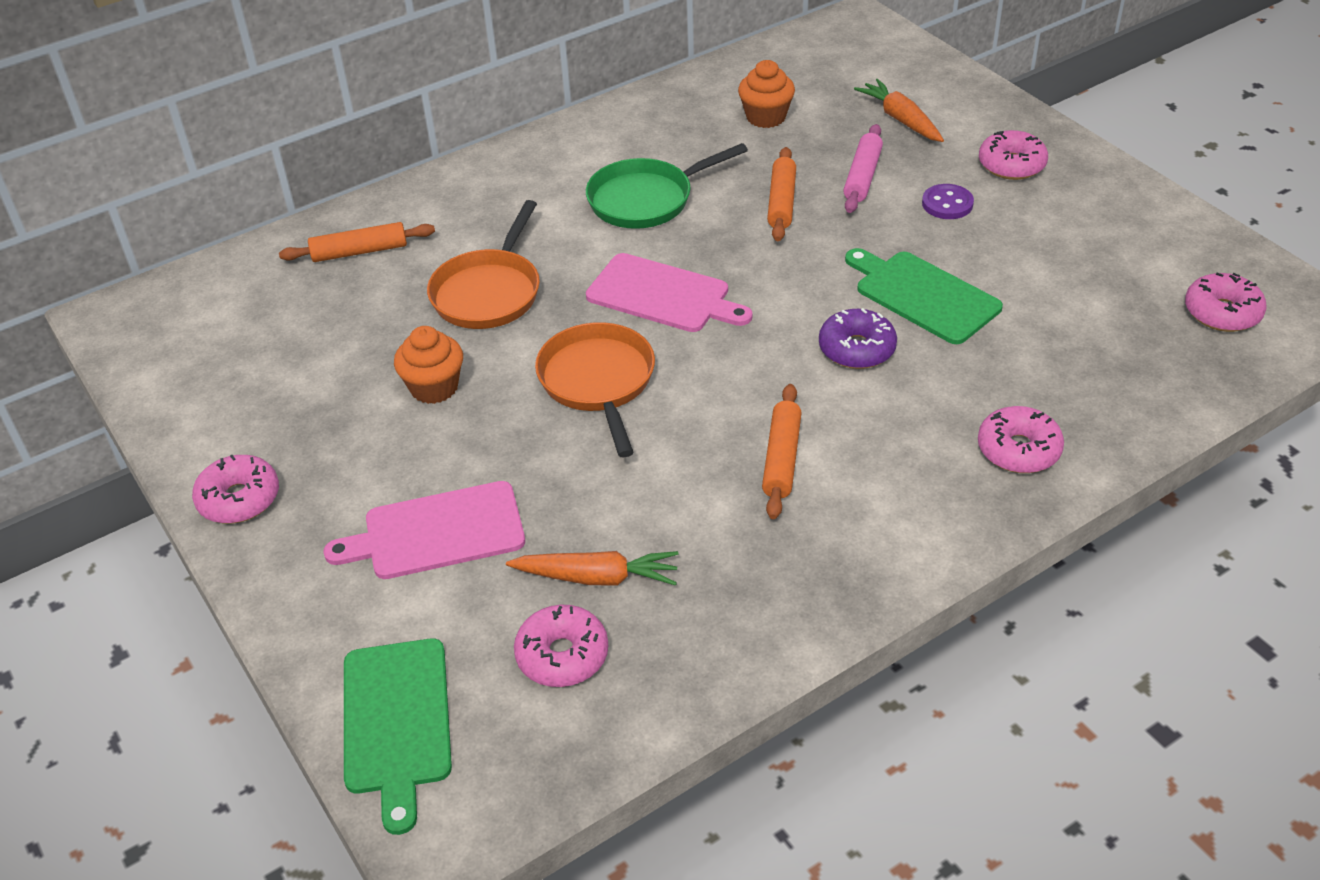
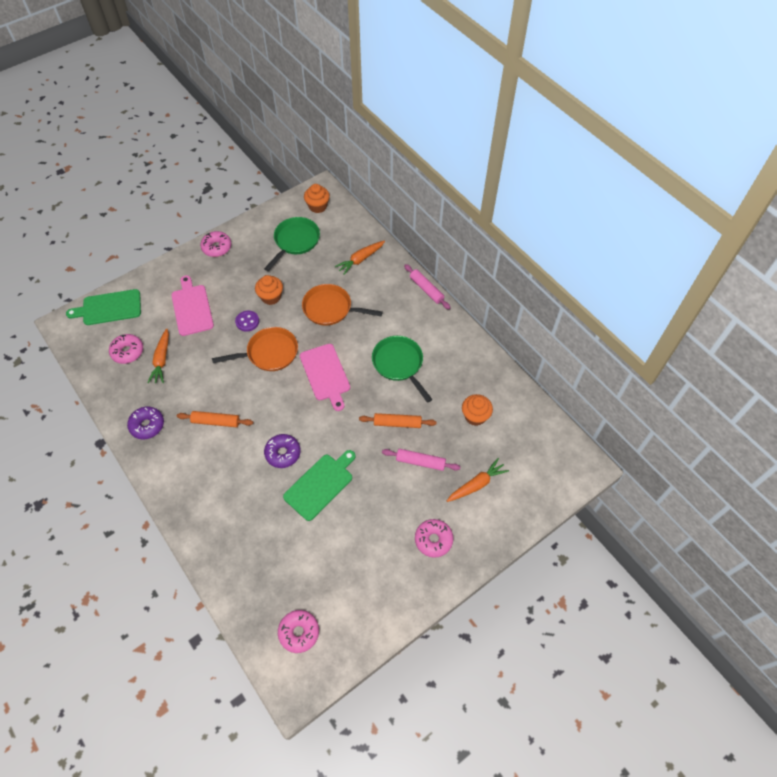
camera: 85 degrees right, 15 degrees up
(167, 321) = (317, 206): none -> orange cupcake
(270, 354) = (295, 241): none -> green pan
(360, 251) = (360, 260): orange rolling pin -> orange carrot
(466, 165) = (426, 289): none -> pink rolling pin
(663, 295) = (325, 374): pink cutting board -> pink cutting board turned 45 degrees counterclockwise
(794, 585) = (147, 425): none -> purple donut
(947, 204) = (396, 502): purple button -> purple button (247, 321)
(1018, 450) = (210, 517): pink donut -> none

